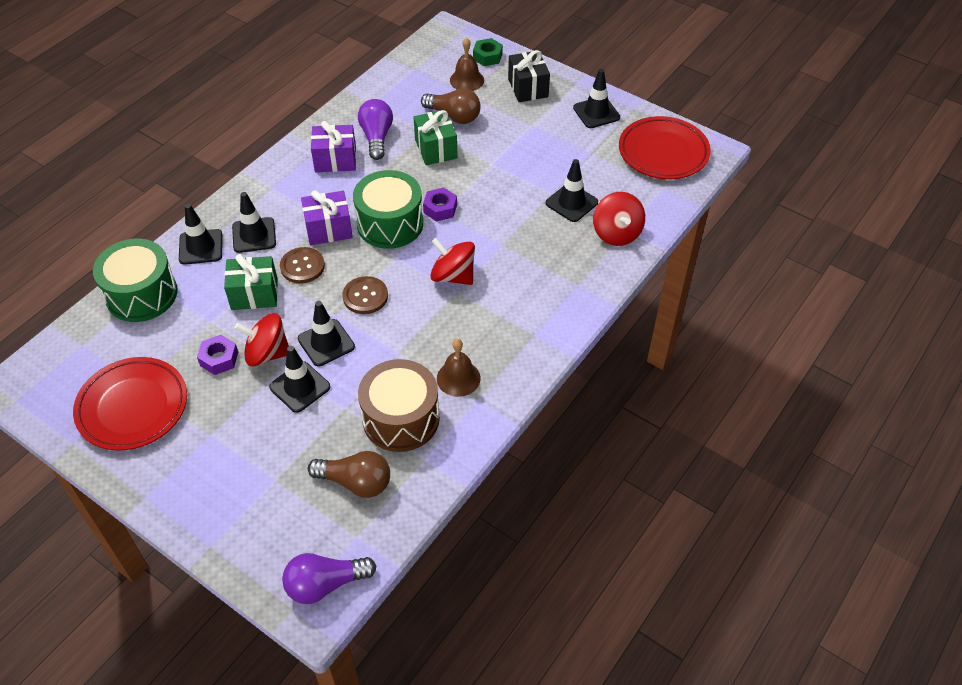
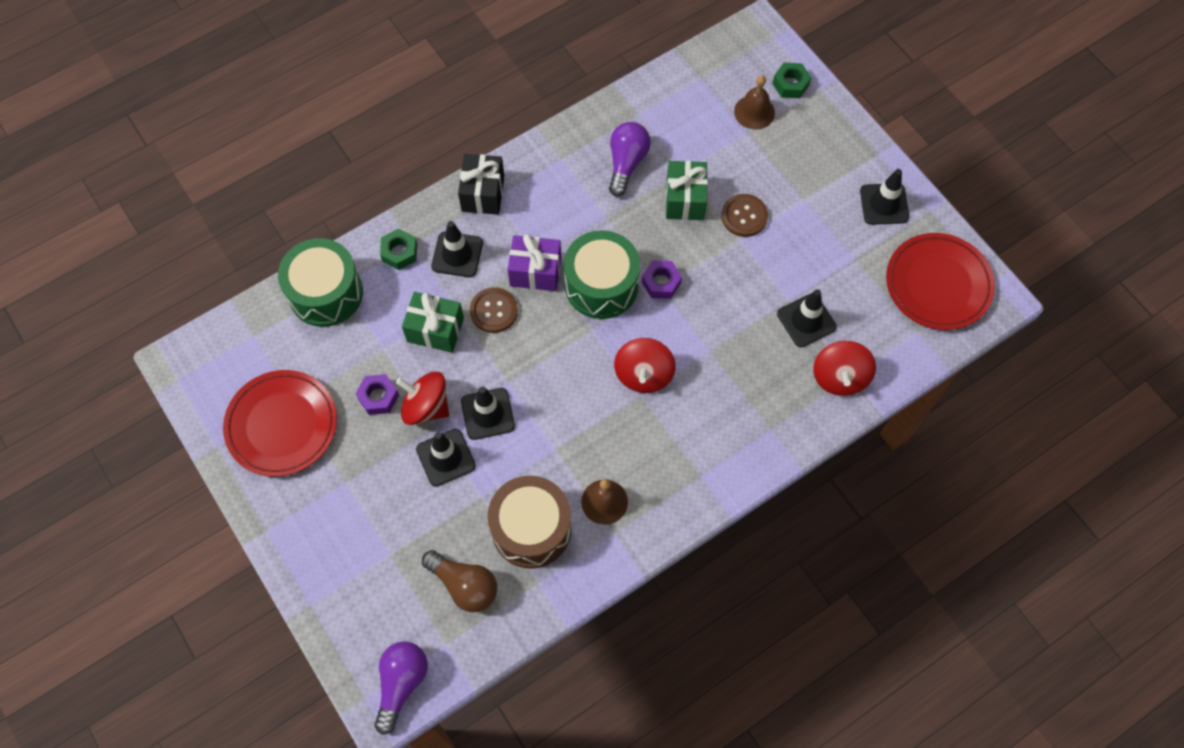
camera: 20 degrees right, 15 degrees up
(201, 247) = (399, 252): black traffic cone -> green nut
(325, 584) = (401, 683): purple light bulb -> purple light bulb turned 105 degrees clockwise
(335, 160) = (572, 181): purple gift -> none
(365, 296) = (545, 370): brown button -> brown button (744, 216)
(453, 276) = (643, 374): red spinning top -> red spinning top turned 135 degrees counterclockwise
(454, 116) = (721, 159): brown light bulb -> none
(528, 88) = (819, 144): black gift -> black gift (483, 193)

